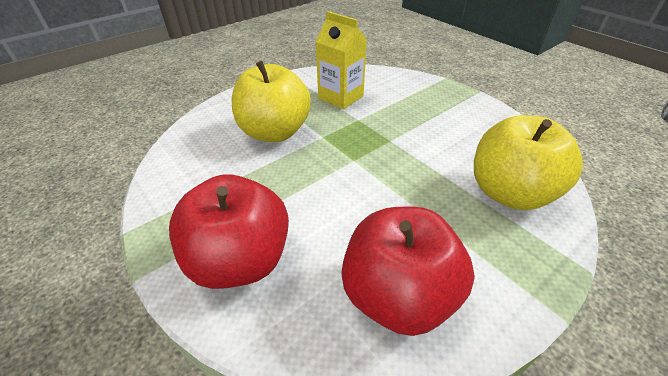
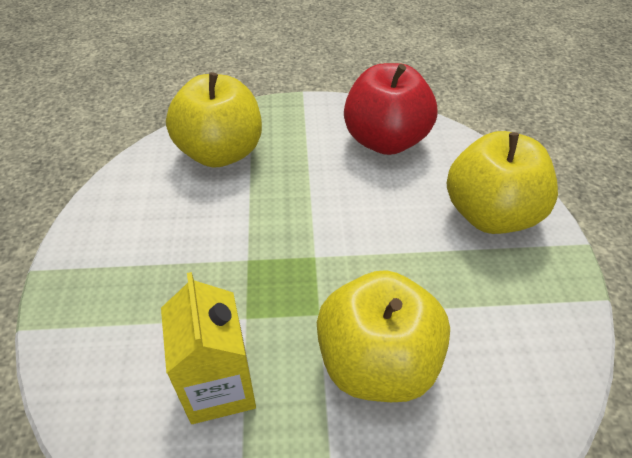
camera: 145 degrees left, 5 degrees up
(240, 260) = (490, 214): red apple -> yellow apple

